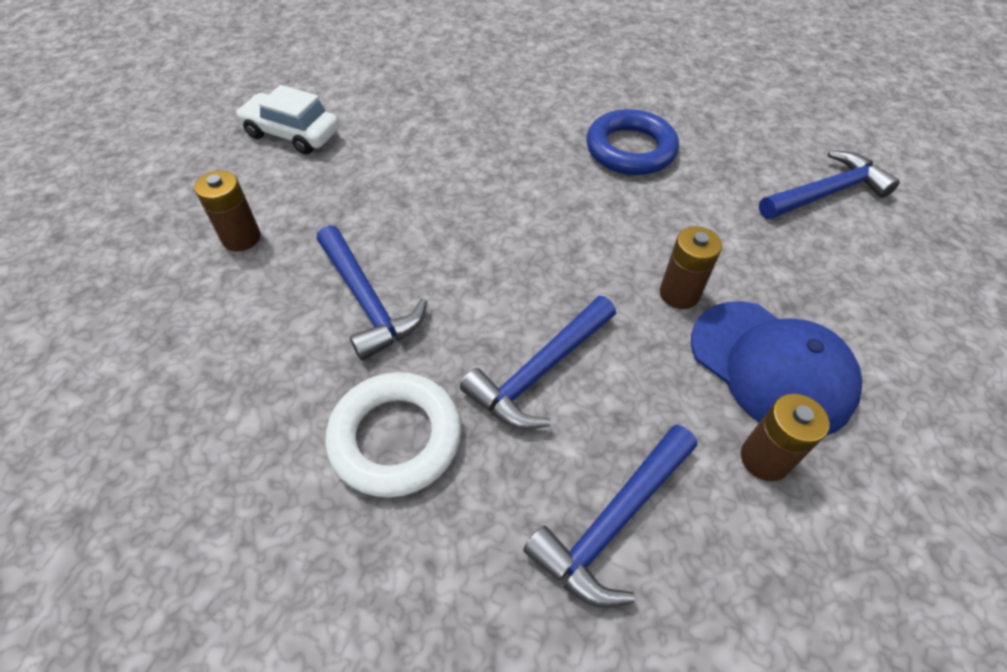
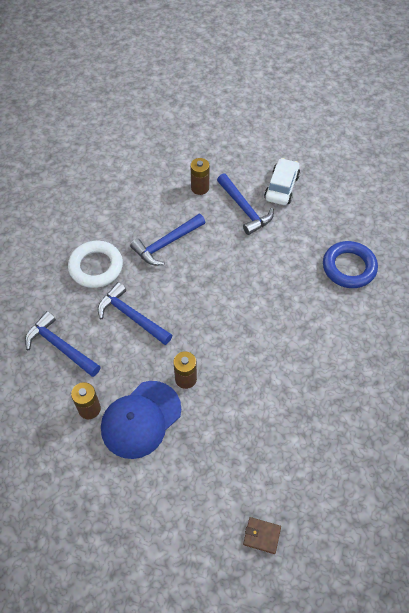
camera: 85 degrees right, 5 degrees up
(630, 149) = (306, 357): blue ring -> blue ring (349, 267)
(826, 193) = (286, 476): blue hammer -> blue hammer (244, 209)
(925, 227) = (261, 536): none -> brown wallet

